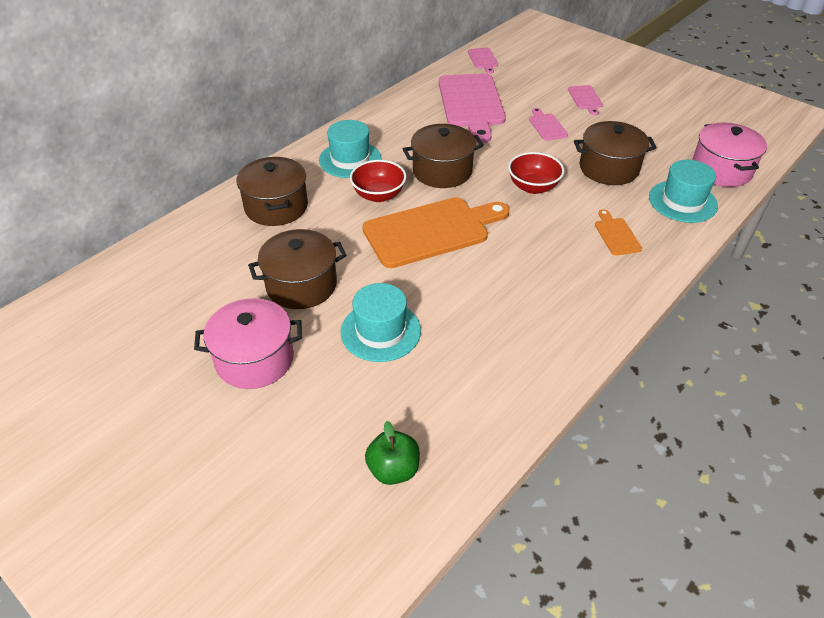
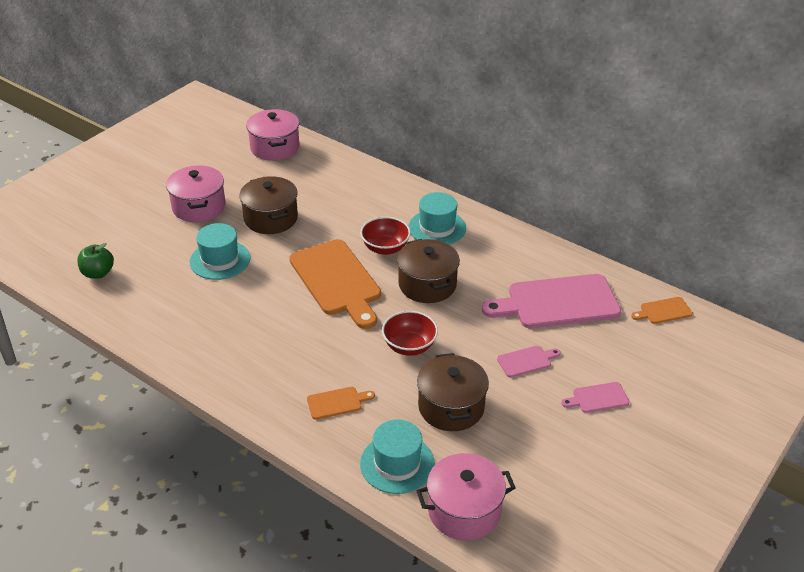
camera: 85 degrees right, 5 degrees down
(134, 283) = (275, 147): none -> pink pot
(276, 207) = (364, 196): brown pot -> none
(483, 59) = (663, 311): pink cutting board -> orange cutting board

